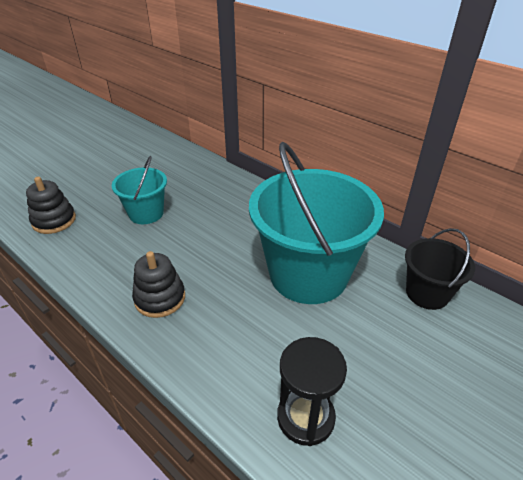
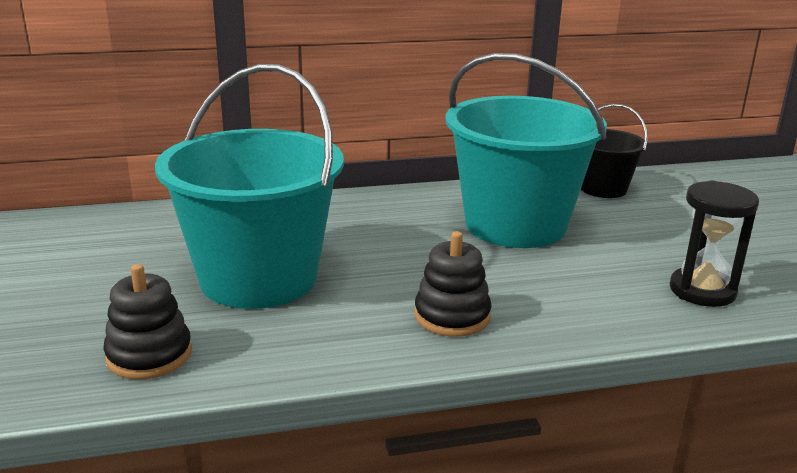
camera: 55 degrees left, 15 degrees down
(146, 213) = (258, 278): turquoise bucket -> turquoise bucket, size x1.96

